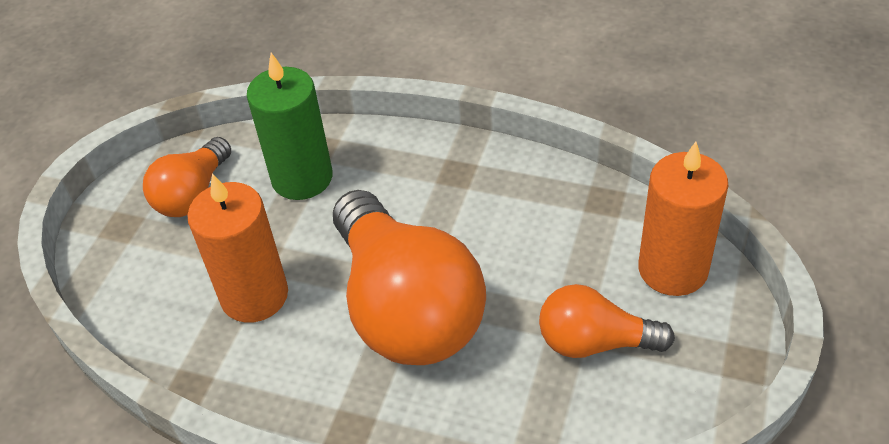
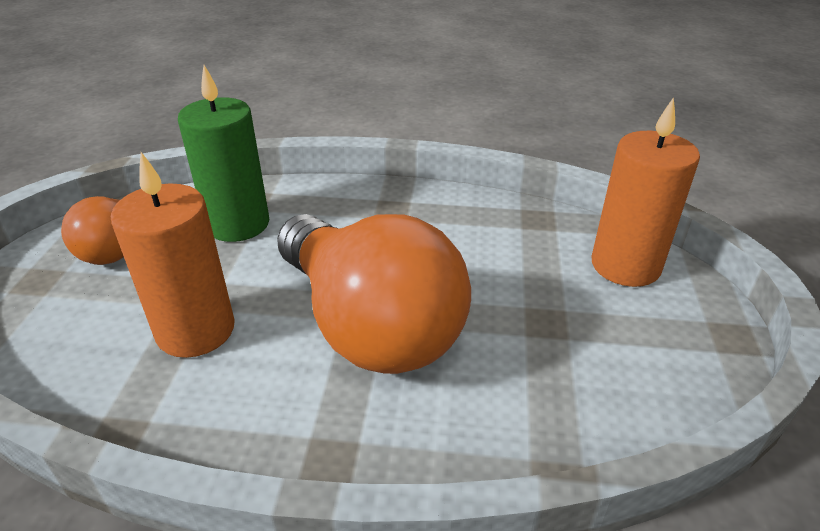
camera: 15 degrees left, 10 degrees down
(594, 342) = (578, 335): orange light bulb -> none

